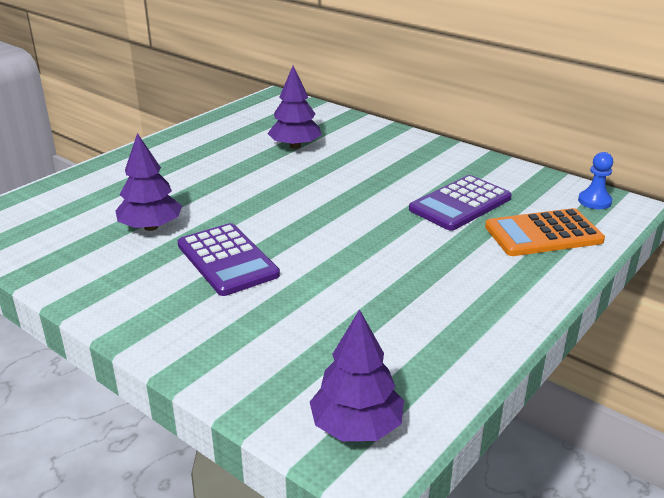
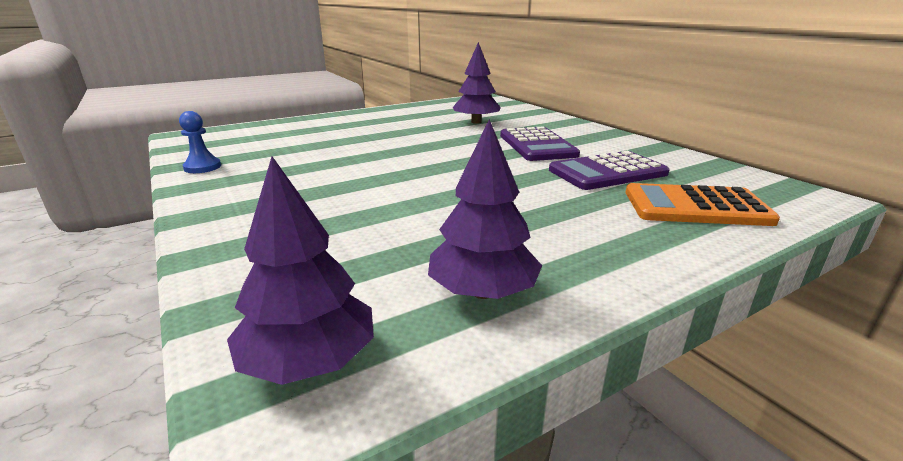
camera: 20 degrees right, 5 degrees down
(151, 227) = (306, 152): purple tree -> purple tree (482, 292)
(227, 260) = (342, 180): purple calculator -> purple calculator (537, 145)
(594, 201) = (774, 189): blue pawn -> blue pawn (202, 167)

